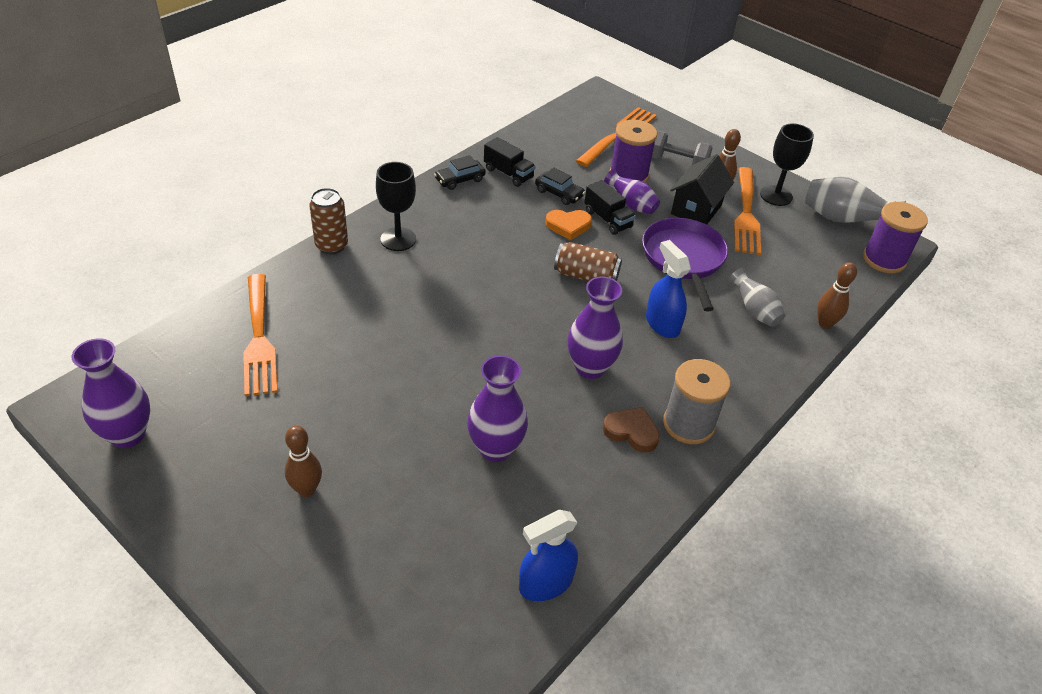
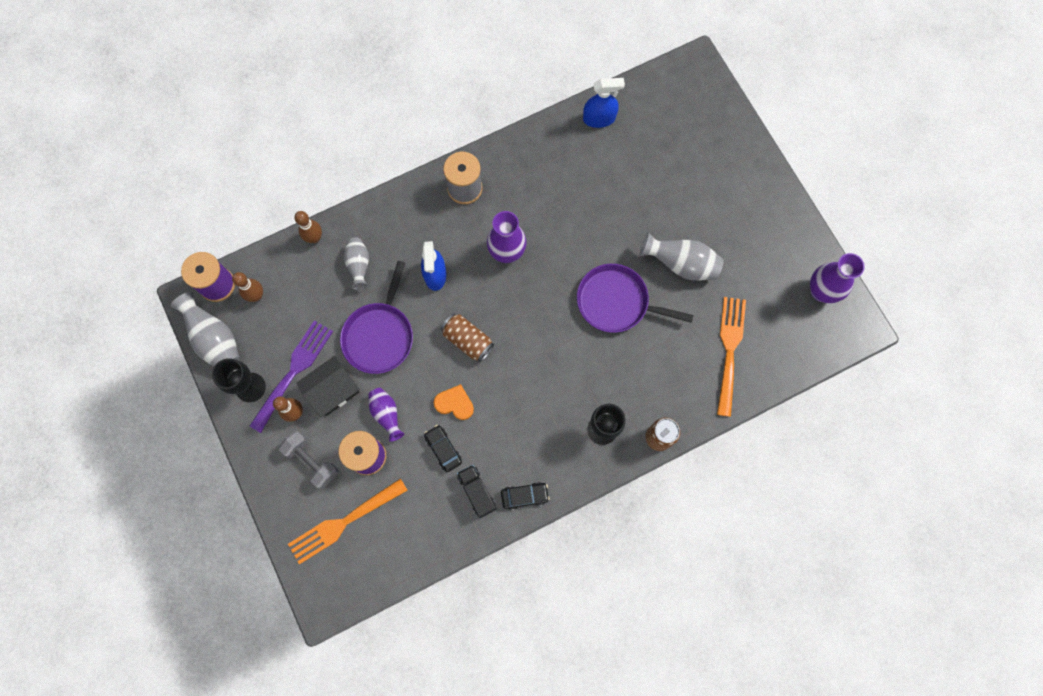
camera: 155 degrees left, 30 degrees up
(306, 489) = (717, 216): brown bowling pin -> brown bowling pin (256, 296)
(348, 414) = (680, 264): none -> grey vase
(424, 351) = (616, 302): none -> purple pan
(495, 448) = (595, 209): purple vase -> none
(607, 219) = (417, 401): black truck -> none
(631, 431) = (504, 194): brown heart -> none
(746, 214) = (294, 372): orange fork -> purple fork

